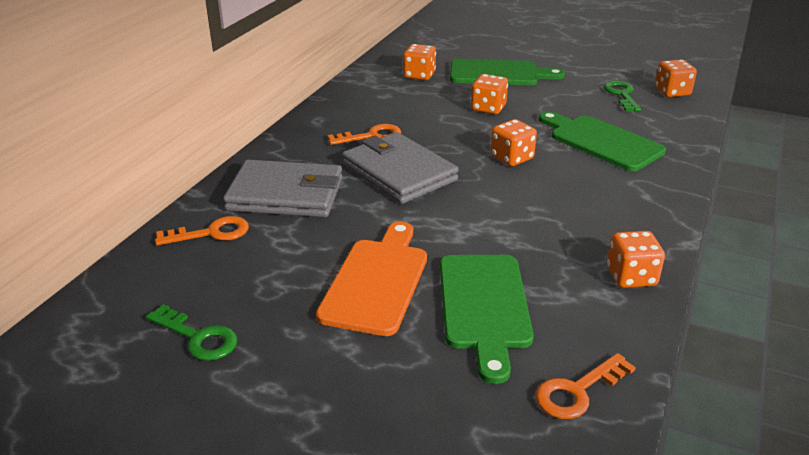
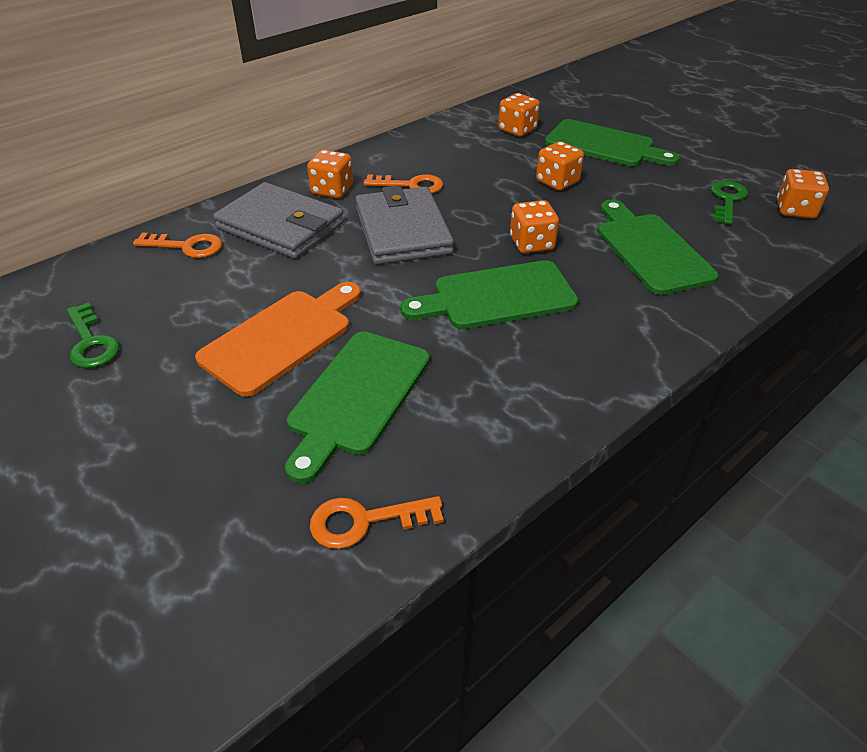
camera: 25 degrees right, 10 degrees up
(522, 203) = (497, 297): none -> green cutting board
(631, 276) = (539, 416): orange dice -> orange dice (332, 190)

